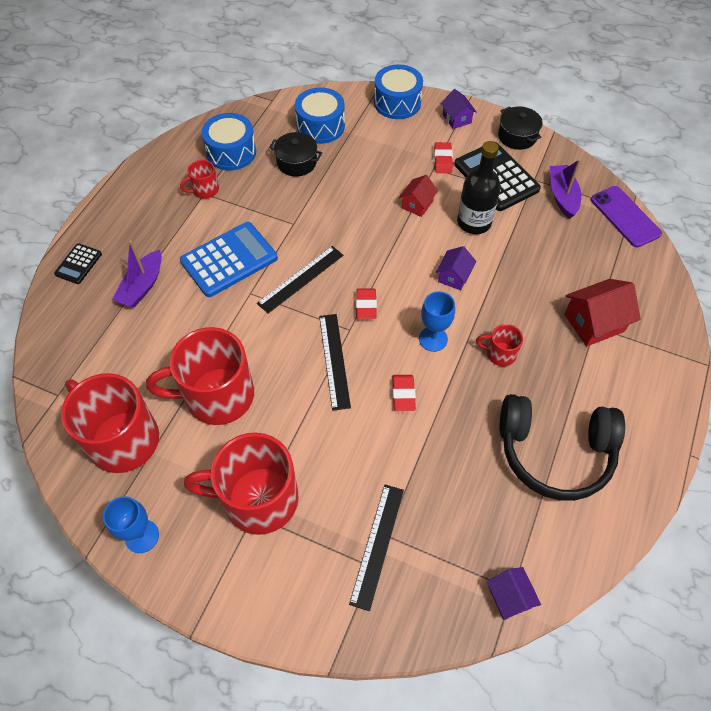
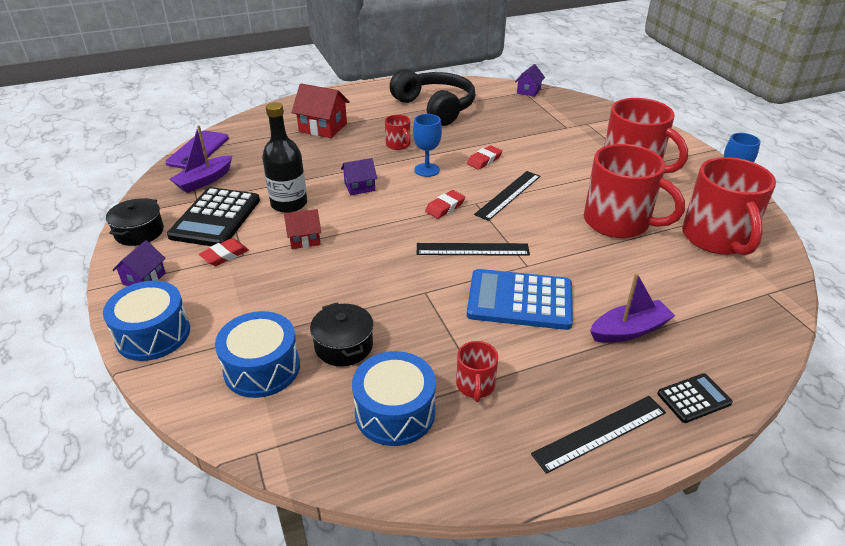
camera: 135 degrees left, 20 degrees down
(205, 190) = (475, 386): red mug -> red mug turned 75 degrees clockwise
(377, 545) = (576, 127): black ruler -> black ruler (600, 433)

